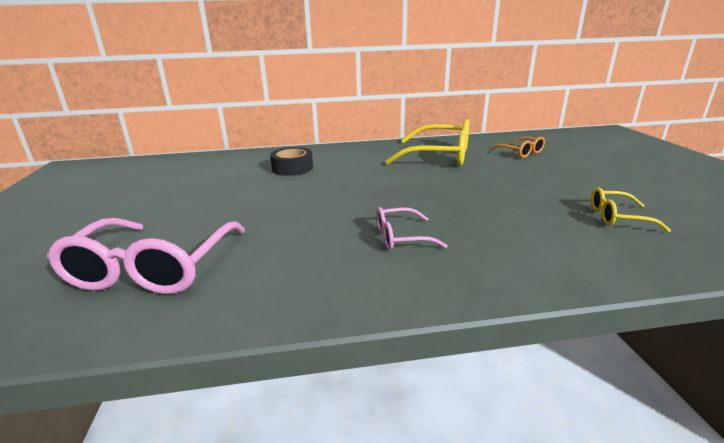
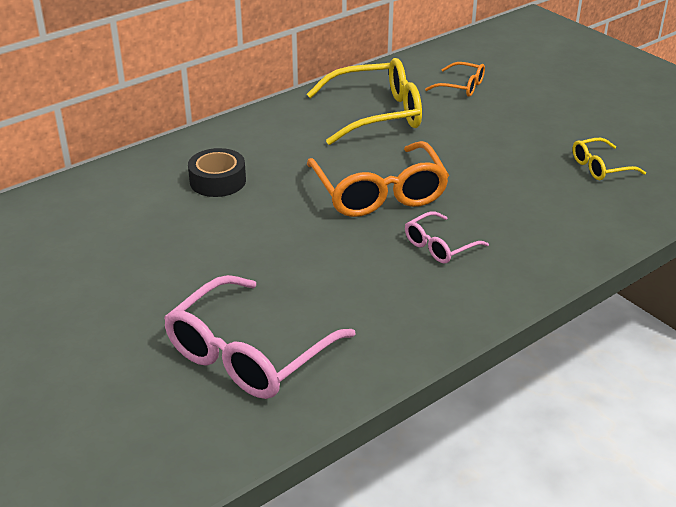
camera: 30 degrees left, 10 degrees up
(153, 269) = (249, 354): pink glasses -> pink glasses turned 60 degrees clockwise
(391, 194) = (379, 193): none -> orange glasses

